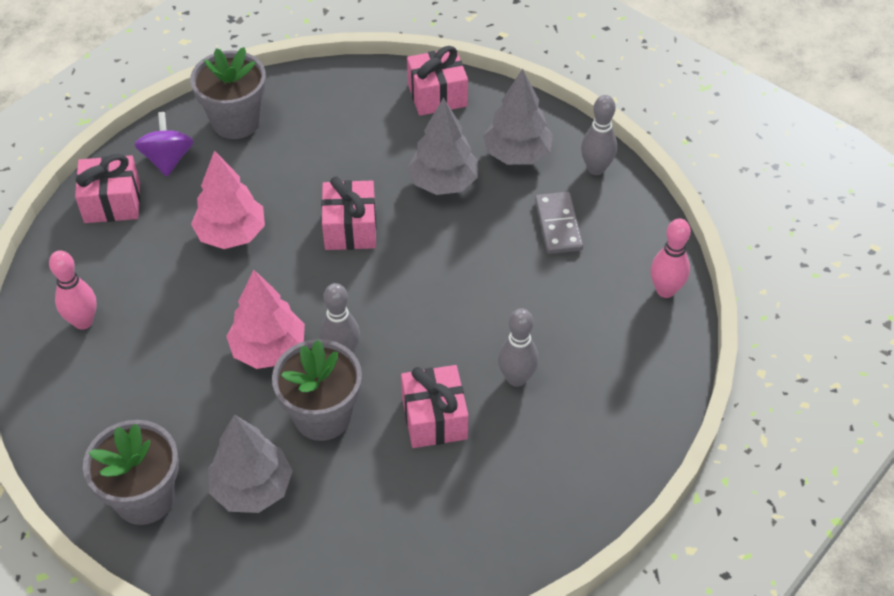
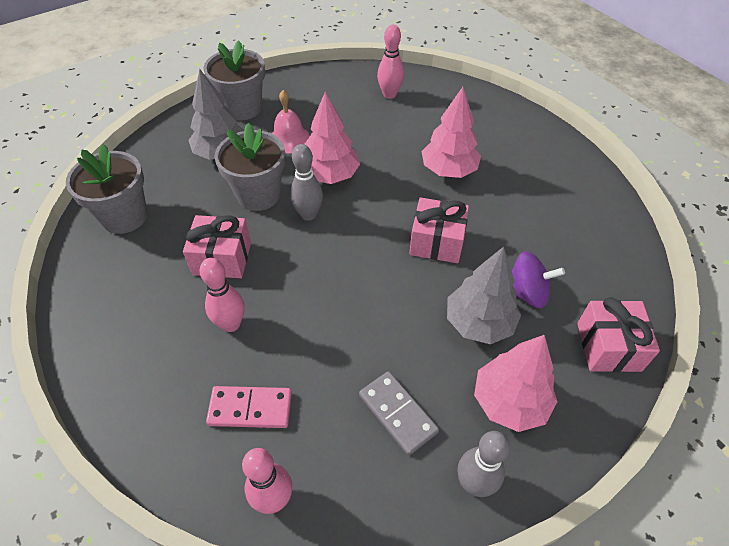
camera: 105 degrees right, 0 degrees up
(112, 202) = (495, 115): pink gift -> none
(168, 159) = (536, 145): purple spinning top -> purple spinning top (526, 293)
(205, 415) = (289, 139): none -> pink bell
(236, 121) = (577, 188): grey flower pot -> grey flower pot (124, 217)
(516, 378) = (231, 324): grey bowling pin -> pink bowling pin
(517, 154) = (509, 402): grey tree -> pink tree
(558, 225) = (397, 413): grey domino -> grey domino turned 45 degrees clockwise
(598, 331) = (250, 409): none -> pink domino

